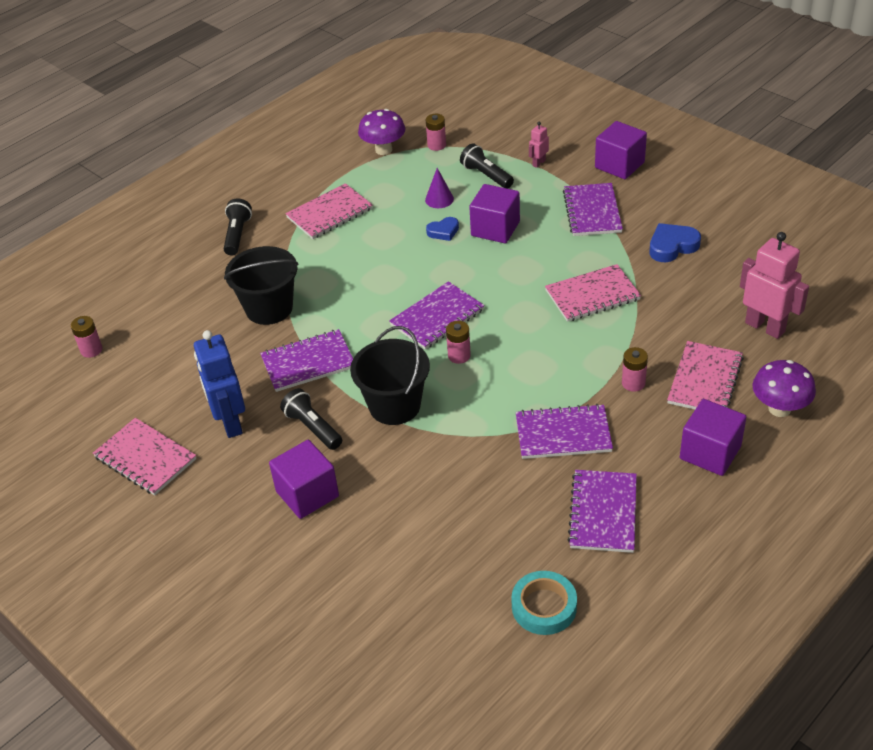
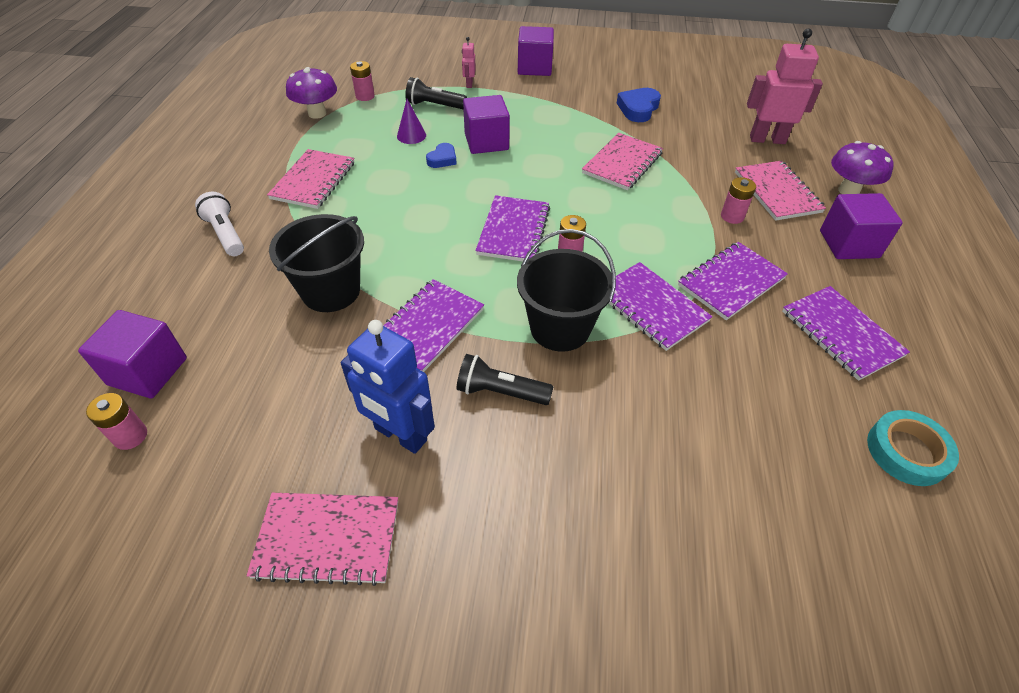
camera: 40 degrees left, 5 degrees up
(237, 235) = (226, 234): black flashlight -> white flashlight
(307, 494) = (568, 469): purple cube -> purple cube (148, 371)
(592, 211) = (551, 104): purple notebook -> purple notebook (651, 307)

